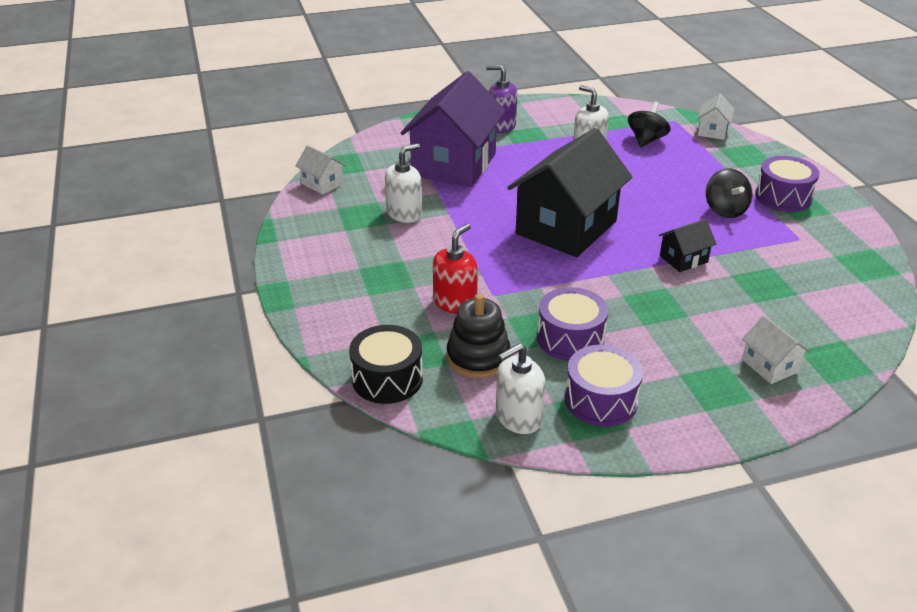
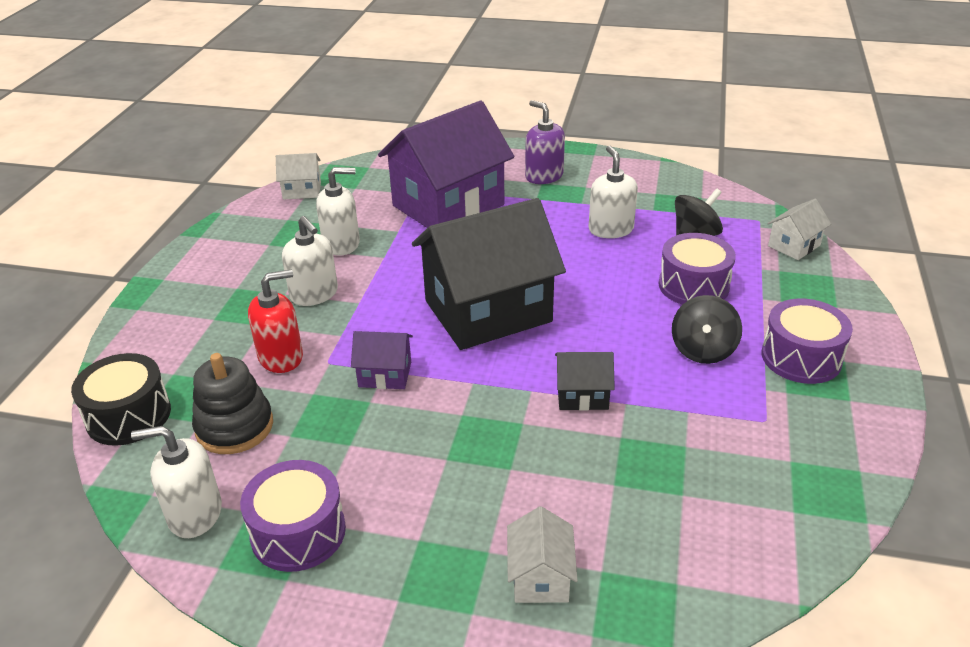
camera: 30 degrees right, 0 degrees up
(322, 183) = (302, 190): white house -> white house turned 75 degrees counterclockwise
(427, 254) = (314, 294): none -> white soap dispenser
(543, 289) = (385, 374): none -> purple house
(570, 338) = (348, 444): purple drum -> purple drum (693, 286)

